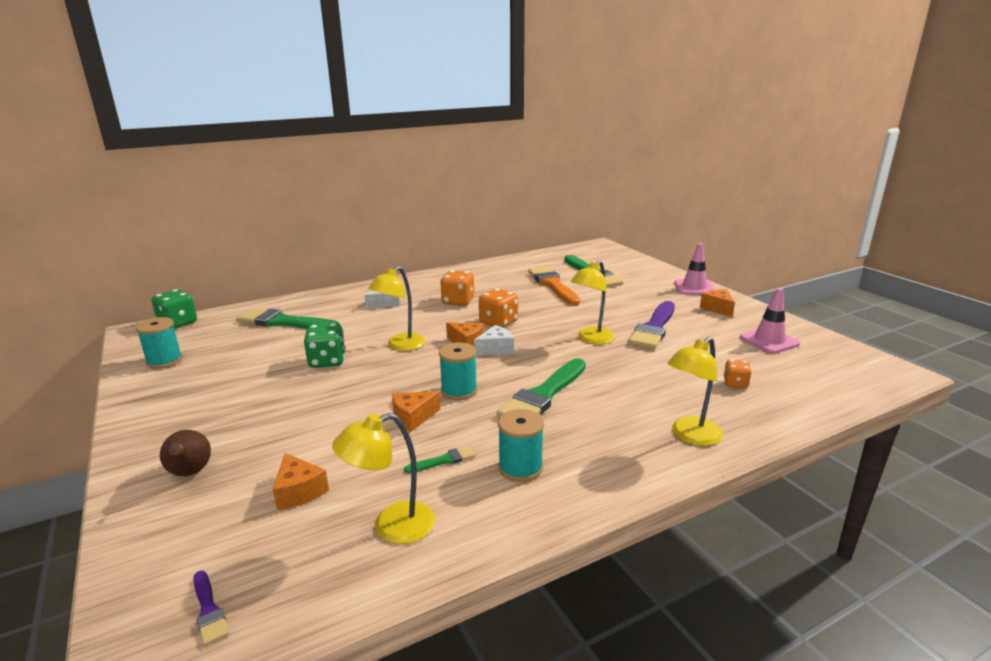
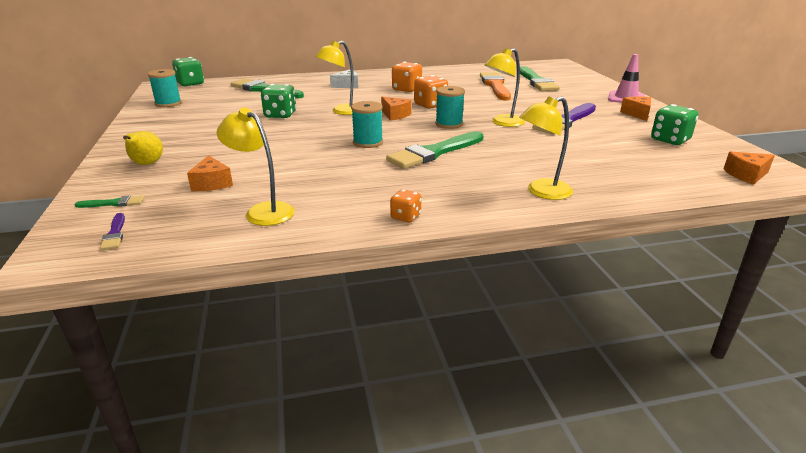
camera: 15 degrees right, 5 degrees up
(189, 473) = (147, 164): brown pear -> yellow pear
(391, 527) = (263, 211): yellow lamp -> yellow lamp turned 45 degrees clockwise
(413, 418) = (321, 154): orange cheese -> orange cheese (746, 175)
(444, 460) = (327, 180): green brush -> green brush (114, 203)
(496, 349) = (416, 121): white cheese -> none
(520, 468) = (382, 192): turquoise spool -> turquoise spool (449, 124)
(735, 383) = (612, 164): orange dice -> orange dice (405, 217)
(769, 341) = (670, 140): pink traffic cone -> green dice

